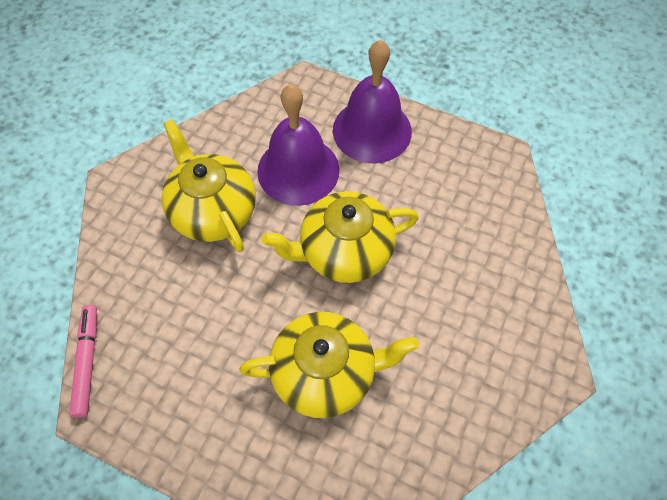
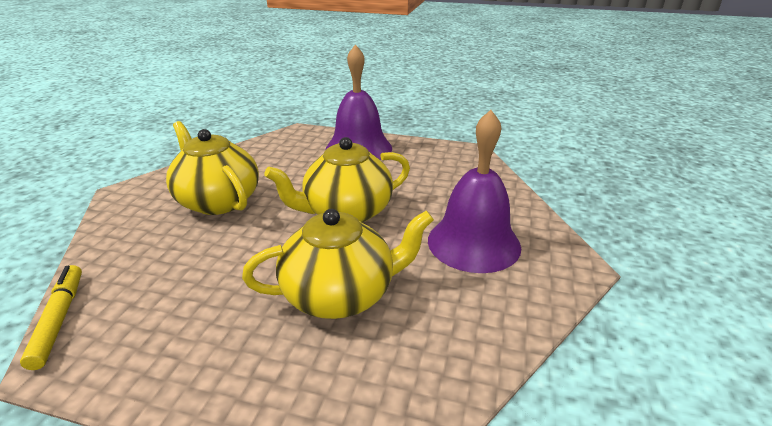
camera: 10 degrees left, 30 degrees down
(87, 362) = (59, 320): pink marker -> yellow marker
(298, 170) = (298, 172): purple bell -> purple bell (473, 243)

